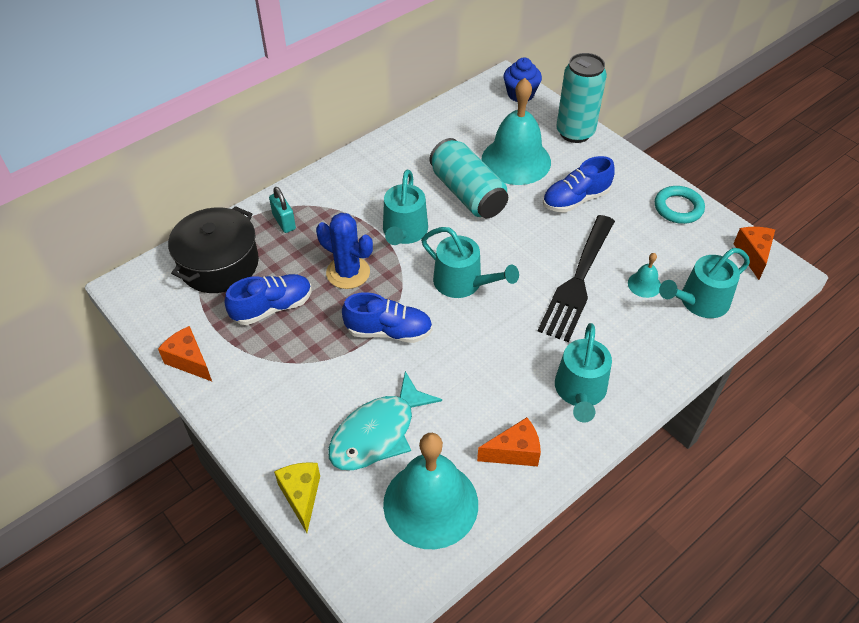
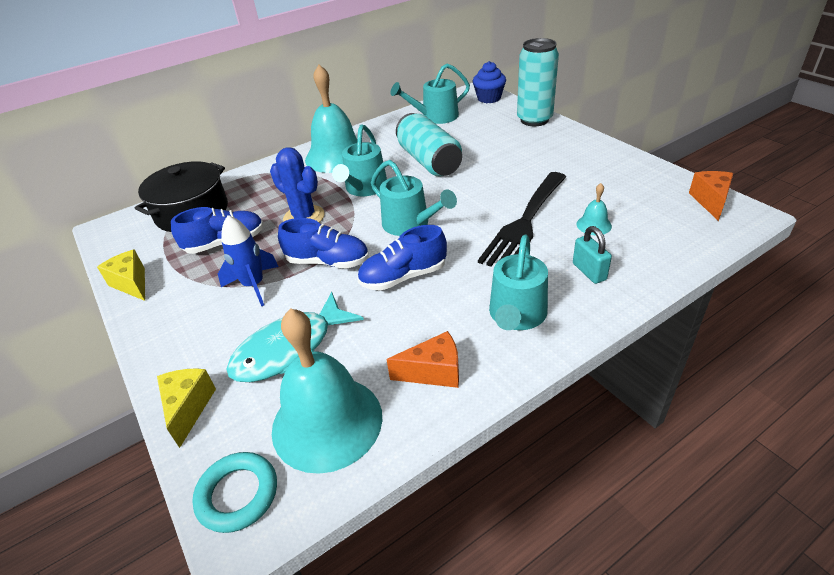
camera: 10 degrees right, 10 degrees down
(189, 361) = (132, 284): orange cheese -> yellow cheese
(284, 222) = (260, 183): turquoise padlock -> turquoise padlock (589, 272)
(320, 361) = (254, 285): none -> blue rocket
(516, 160) = (477, 139): turquoise bell -> turquoise bell (336, 156)
(575, 199) = (529, 163): blue shoe -> blue shoe (403, 277)
(678, 208) = (631, 167): turquoise ring -> turquoise ring (238, 494)
(699, 302) = (653, 238): turquoise watering can -> turquoise watering can (435, 117)

